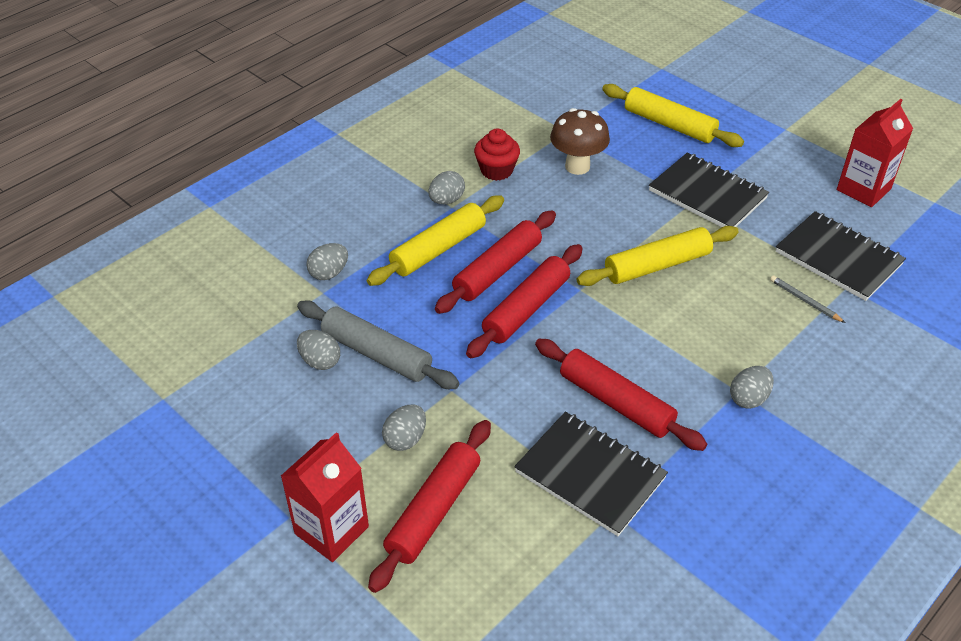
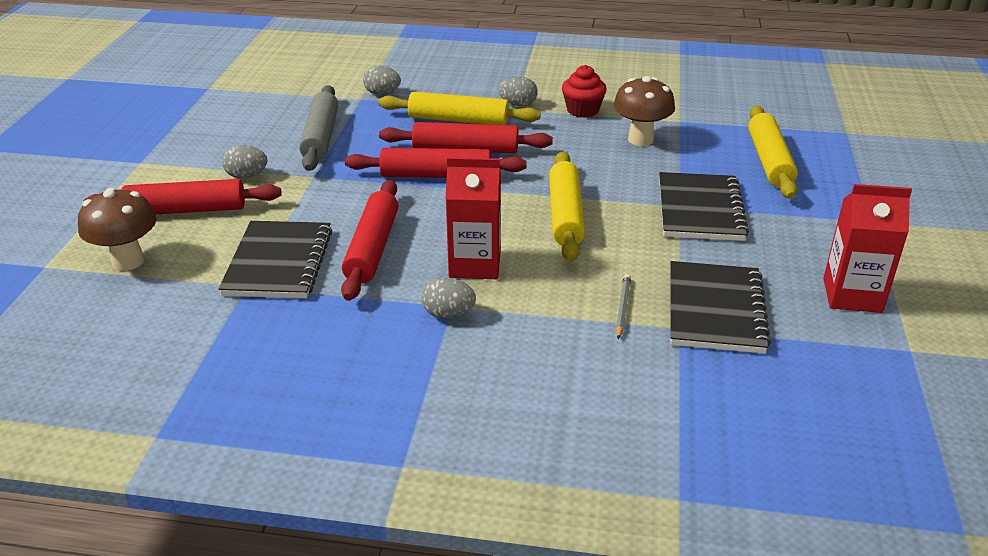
camera: 55 degrees right, 10 degrees down
(320, 361) = (292, 121): grey egg -> none
(331, 530) = (139, 180): red carton -> red carton (475, 264)
(498, 591) = (128, 261): none -> brown mushroom
(657, 265) = (565, 215): yellow rolling pin -> yellow rolling pin turned 60 degrees clockwise

